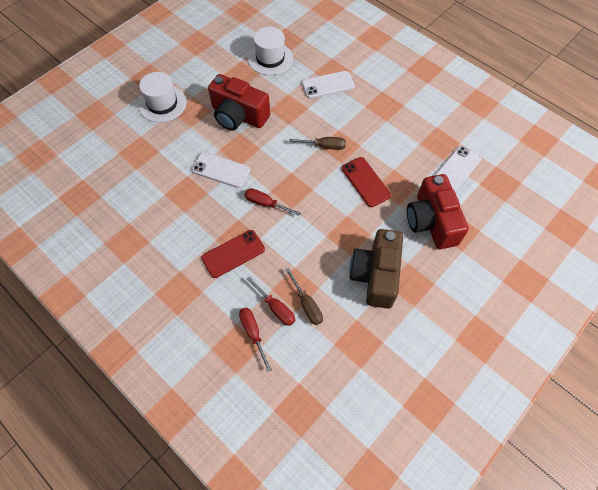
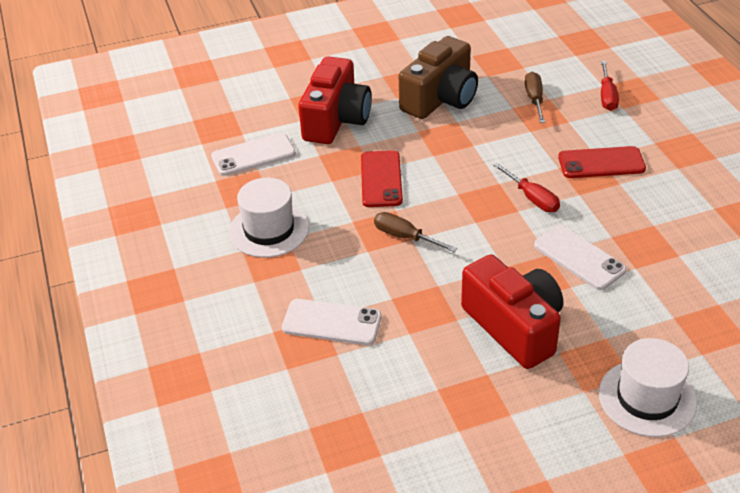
camera: 150 degrees left, 20 degrees down
(270, 58) = (400, 412): white hat -> white hat (269, 230)
(275, 308) = (571, 106): red screwdriver -> none

